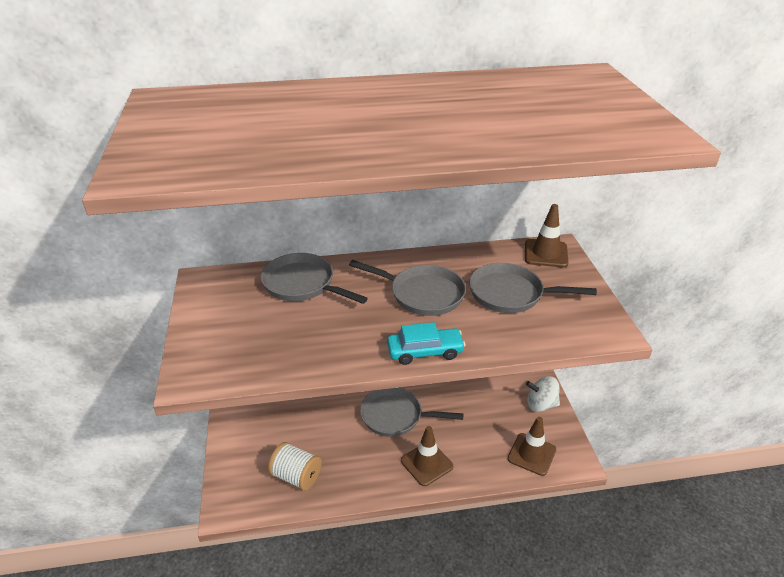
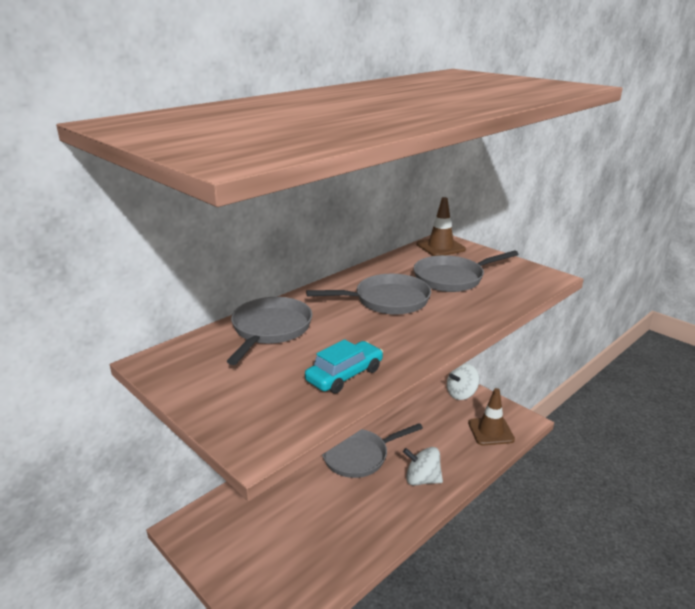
camera: 35 degrees left, 10 degrees down
(296, 476) = (318, 554): white spool -> none
(302, 284) = (270, 329): grey pan -> grey pan turned 105 degrees clockwise
(425, 352) = (444, 336): turquoise car -> turquoise car (344, 375)
(426, 463) = (422, 479): brown traffic cone -> white spinning top

